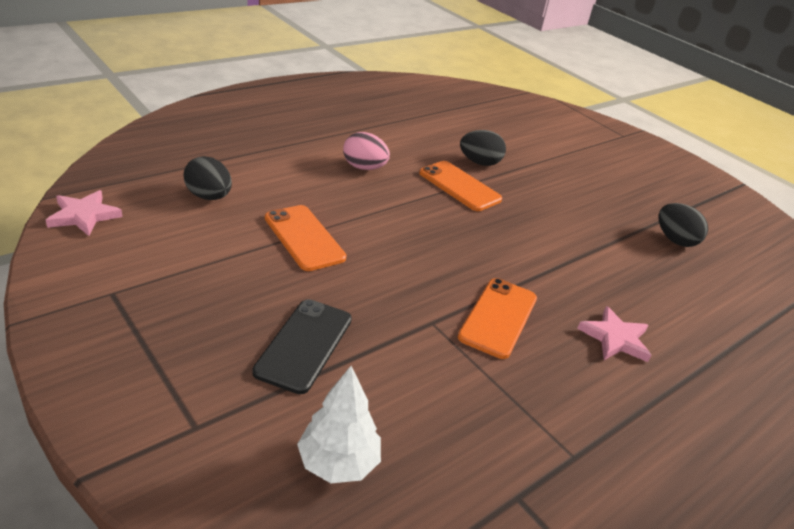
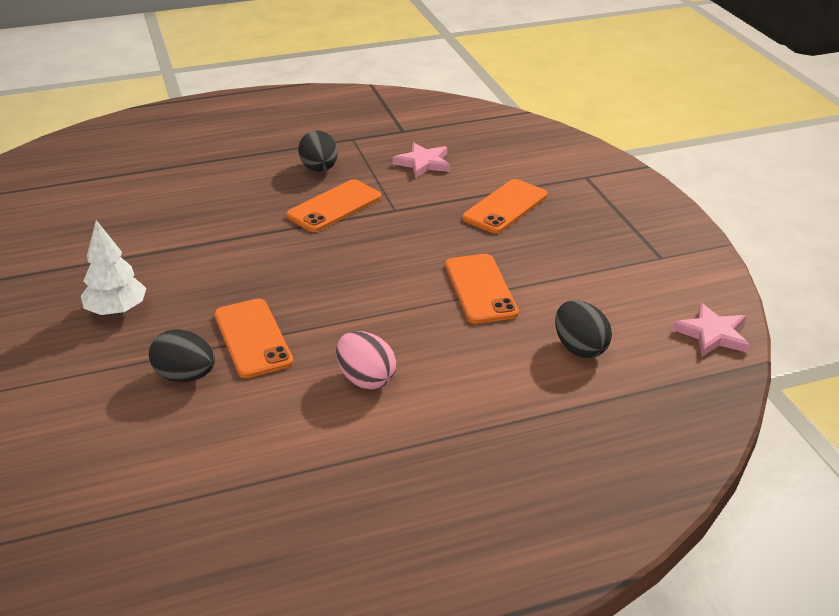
camera: 155 degrees left, 0 degrees up
(304, 345) = (505, 207): black phone -> orange phone
(338, 462) = (501, 153): white tree -> white tree (117, 311)
(615, 338) = (248, 184): pink star -> pink star (423, 163)
(675, 240) = (61, 249): black egg -> black egg (319, 169)

